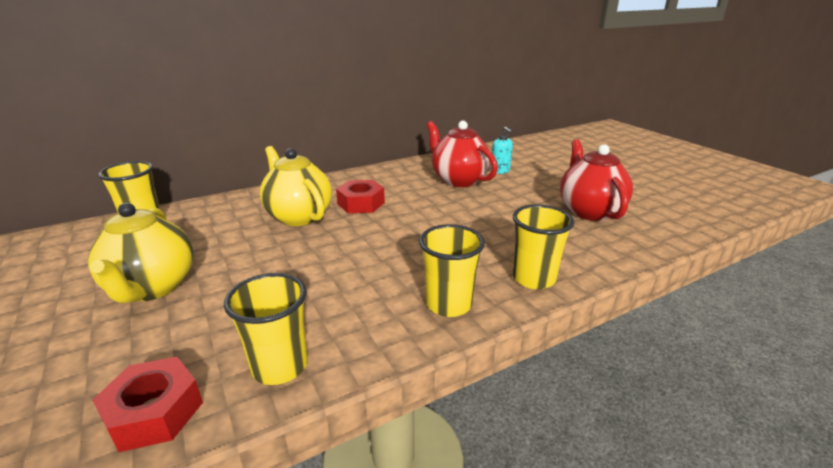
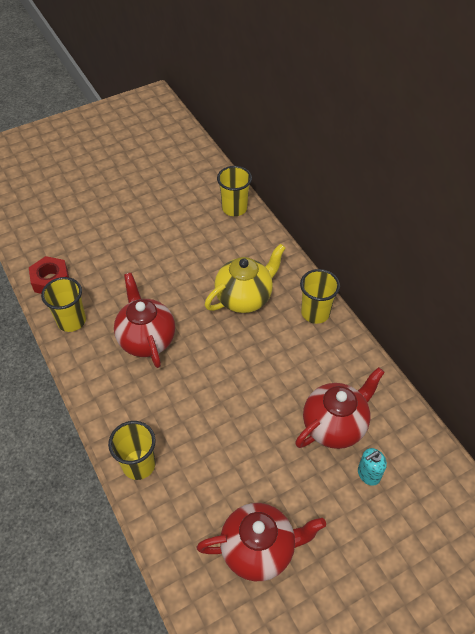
camera: 90 degrees right, 25 degrees up
(152, 288) = (149, 244): yellow teapot -> none
(342, 281) = (146, 339): none -> red teapot
(361, 203) = (270, 339): red nut -> none
(448, 304) = (114, 403): yellow cup -> yellow cup (315, 313)

